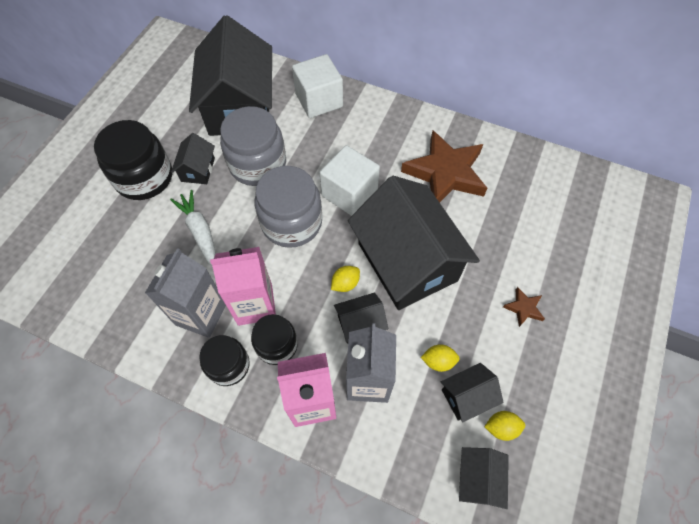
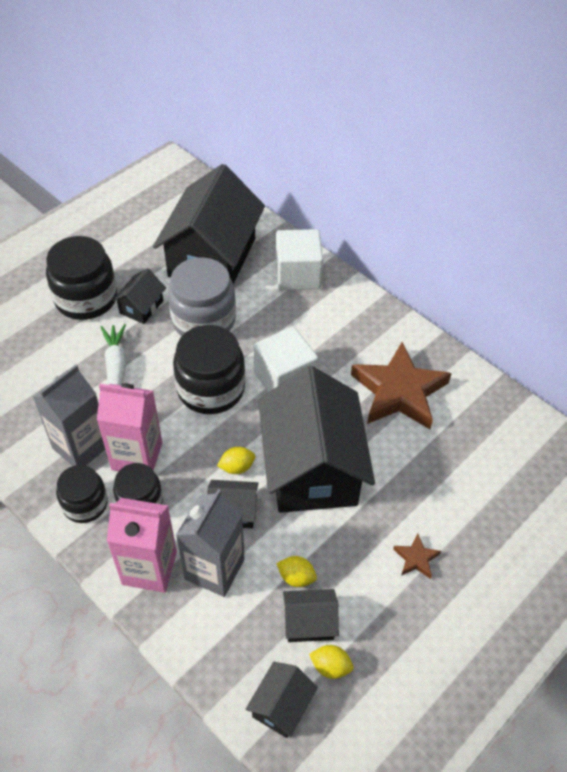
camera: 20 degrees right, 10 degrees down
(291, 222) = (211, 389): grey jar -> black jar

